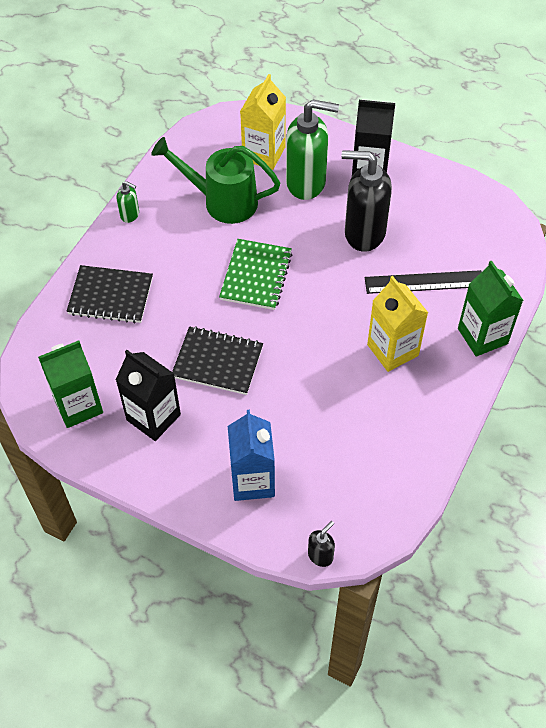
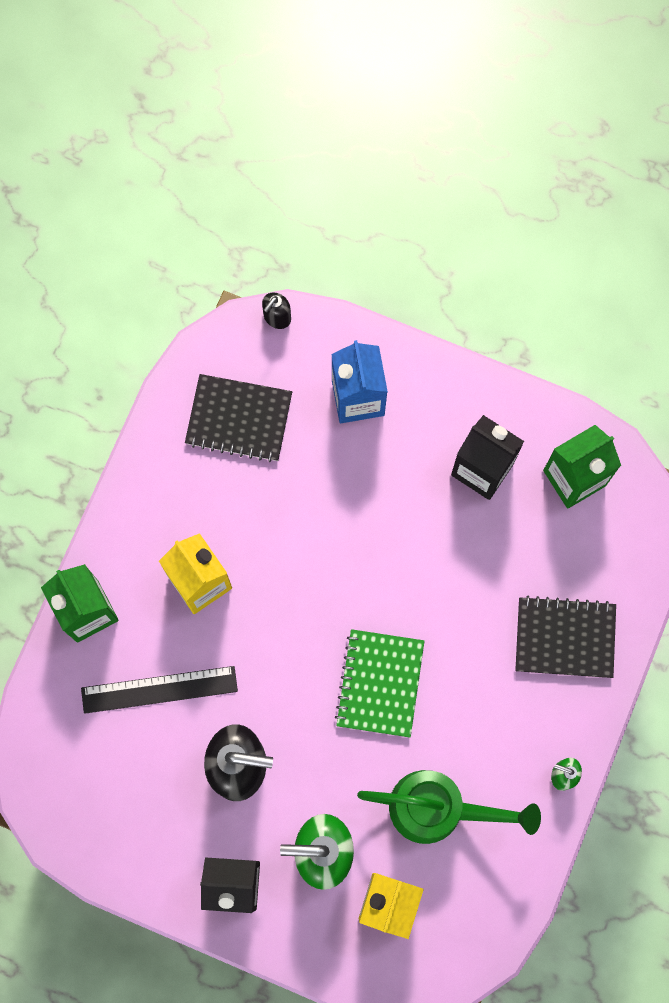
camera: 175 degrees right, 20 degrees up
(218, 362) = (415, 550): black notebook -> black notebook (239, 419)

